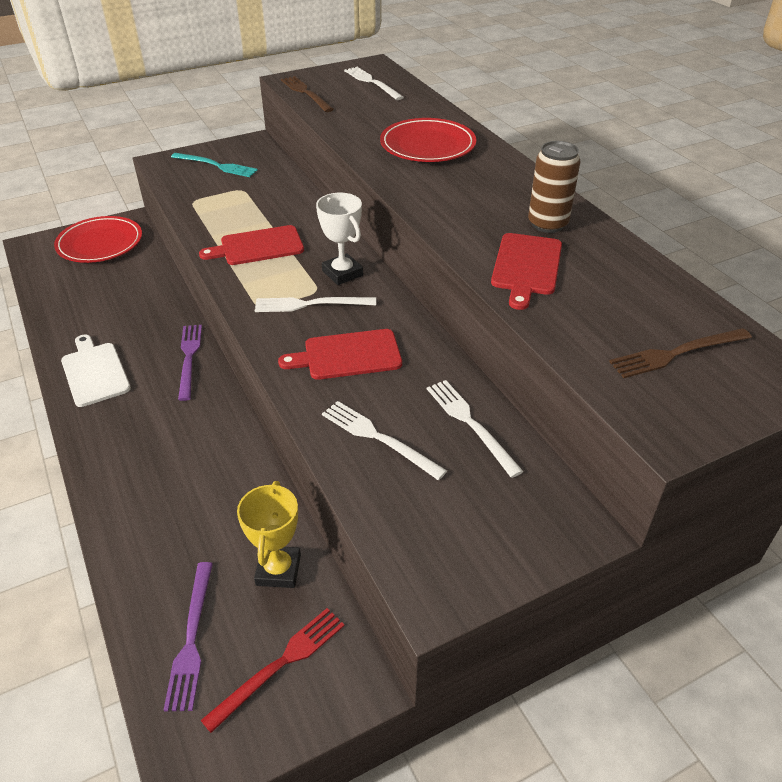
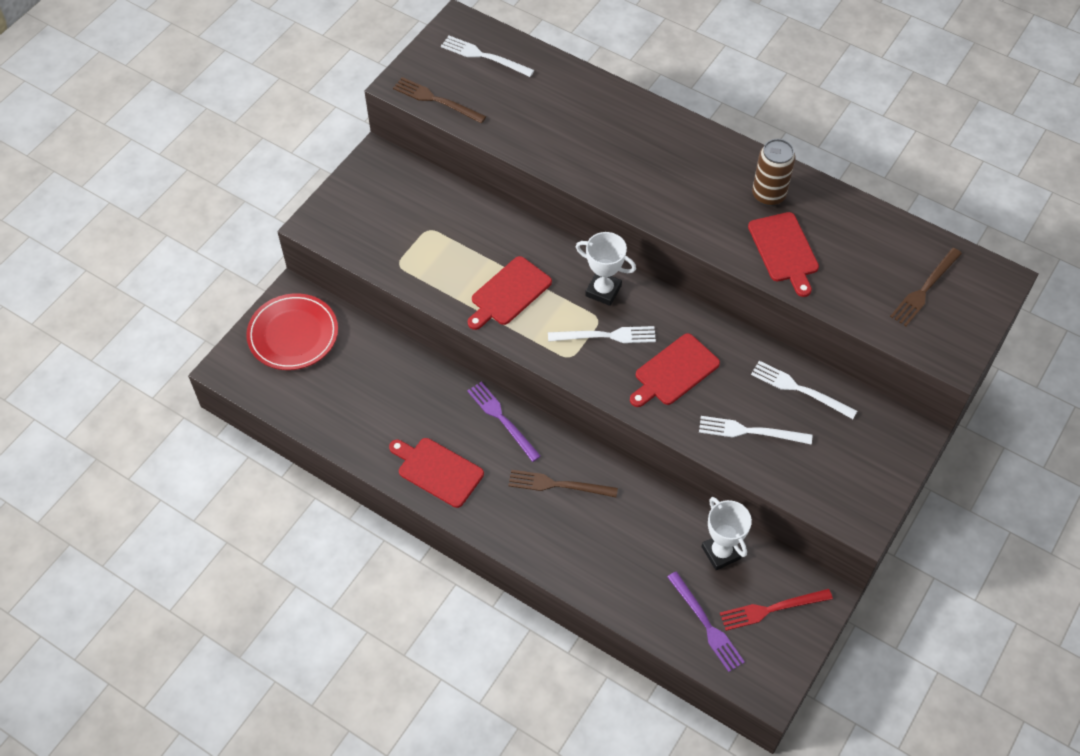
camera: 30 degrees left, 15 degrees up
(94, 372) = (437, 470): white cutting board -> red cutting board
(181, 429) = (558, 485): none -> brown fork
(216, 165) = (374, 207): turquoise fork -> none
(278, 570) = (721, 552): yellow trophy -> white trophy
(280, 664) = (771, 609): red fork -> red fork turned 120 degrees counterclockwise
(310, 304) = (606, 336): white fork -> white fork turned 150 degrees counterclockwise
(427, 145) = (608, 134): red plate -> none

